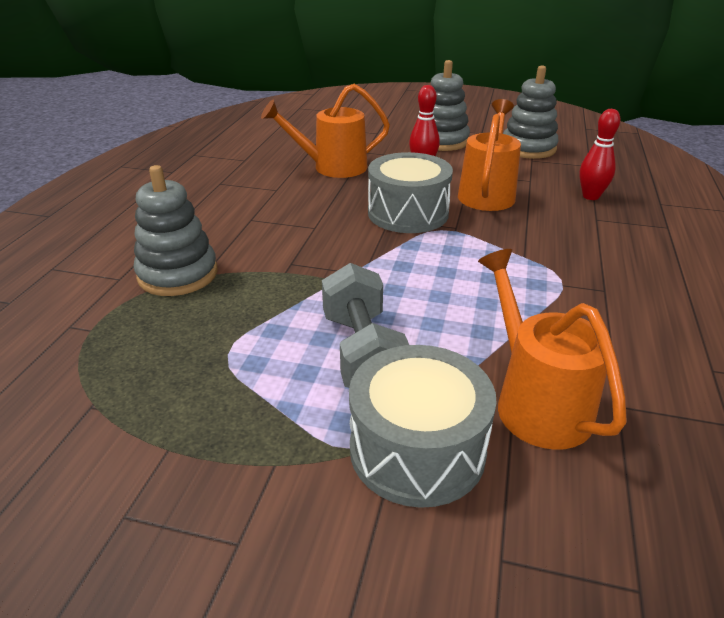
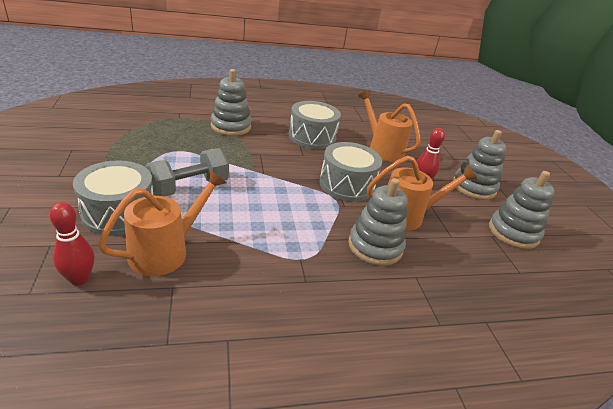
camera: 60 degrees right, 0 degrees up
(266, 208) = (312, 137): none -> grey drum
(543, 228) = (375, 246): none -> grey stacking toy
(590, 196) = (455, 273): red bowling pin -> red bowling pin (79, 279)

